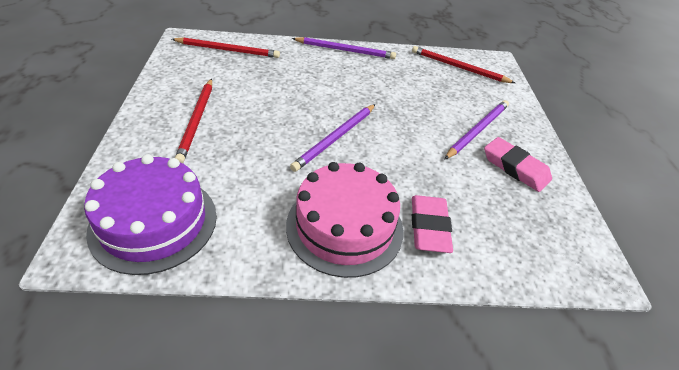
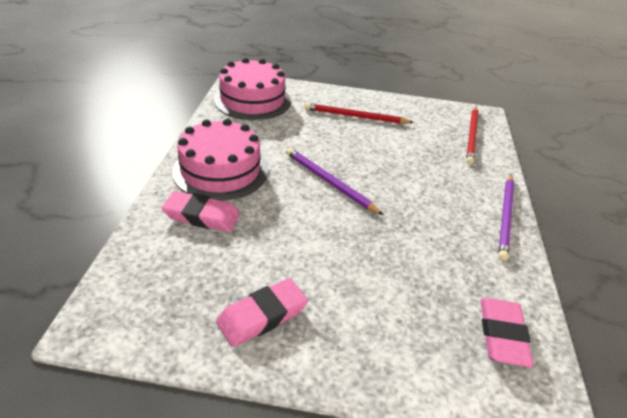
camera: 100 degrees right, 5 degrees down
(154, 222) = (252, 100): purple cake -> pink cake
(458, 67) = (502, 335): red pencil -> pink eraser
(477, 130) = (338, 302): purple pencil -> none

